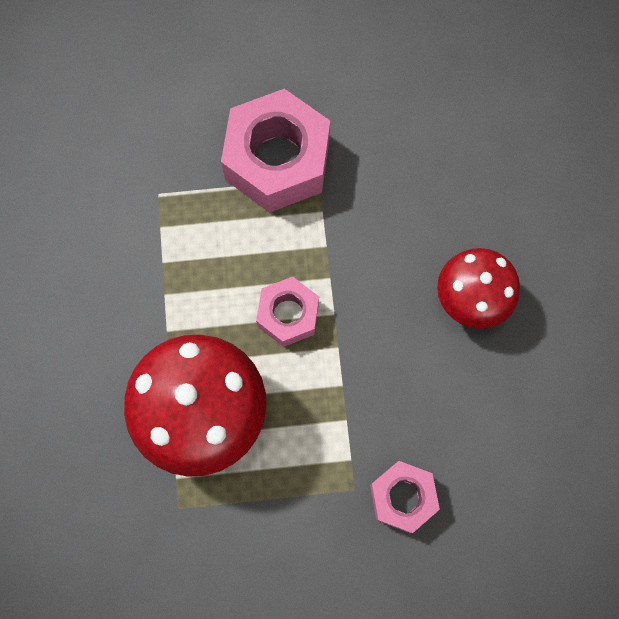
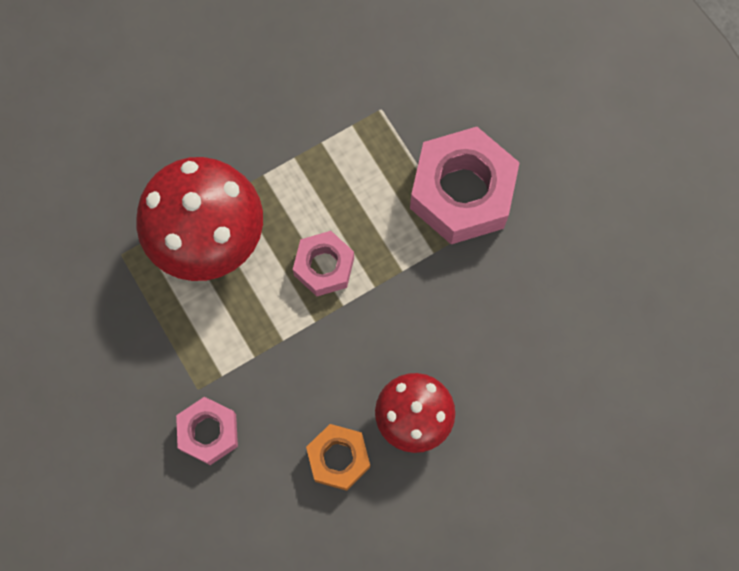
camera: 65 degrees right, 0 degrees up
(480, 384) = (338, 458): none -> orange nut

